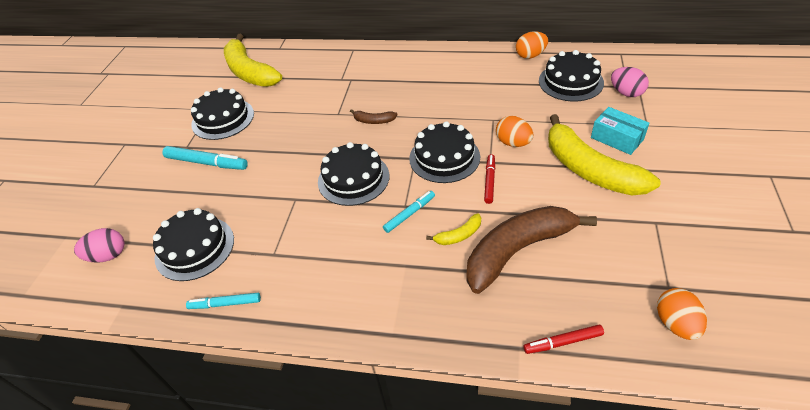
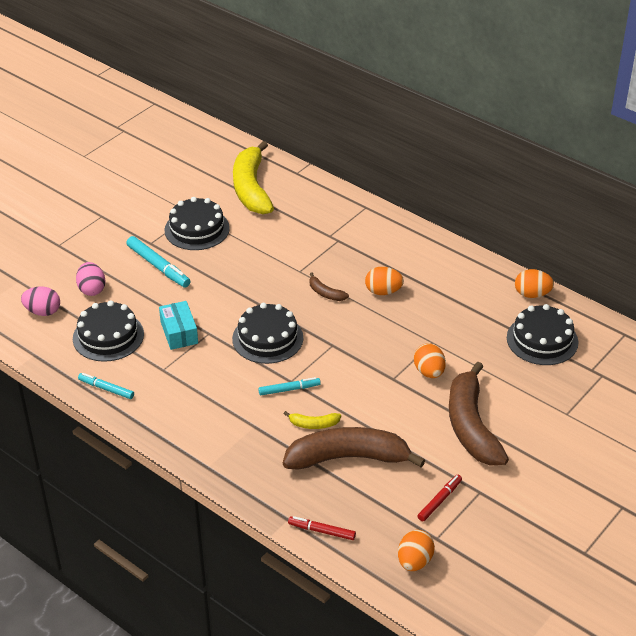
camera: 25 degrees right, 5 degrees down
(419, 100) = (383, 291): none -> orange egg
(444, 157) = (358, 356): black cake -> none
(489, 181) = (377, 394): red marker -> red marker (439, 500)
(589, 169) = (471, 426): yellow banana -> brown banana
(617, 138) = (525, 412): turquoise box -> turquoise box (179, 333)
(626, 93) = (582, 376): pink egg -> pink egg (92, 289)

